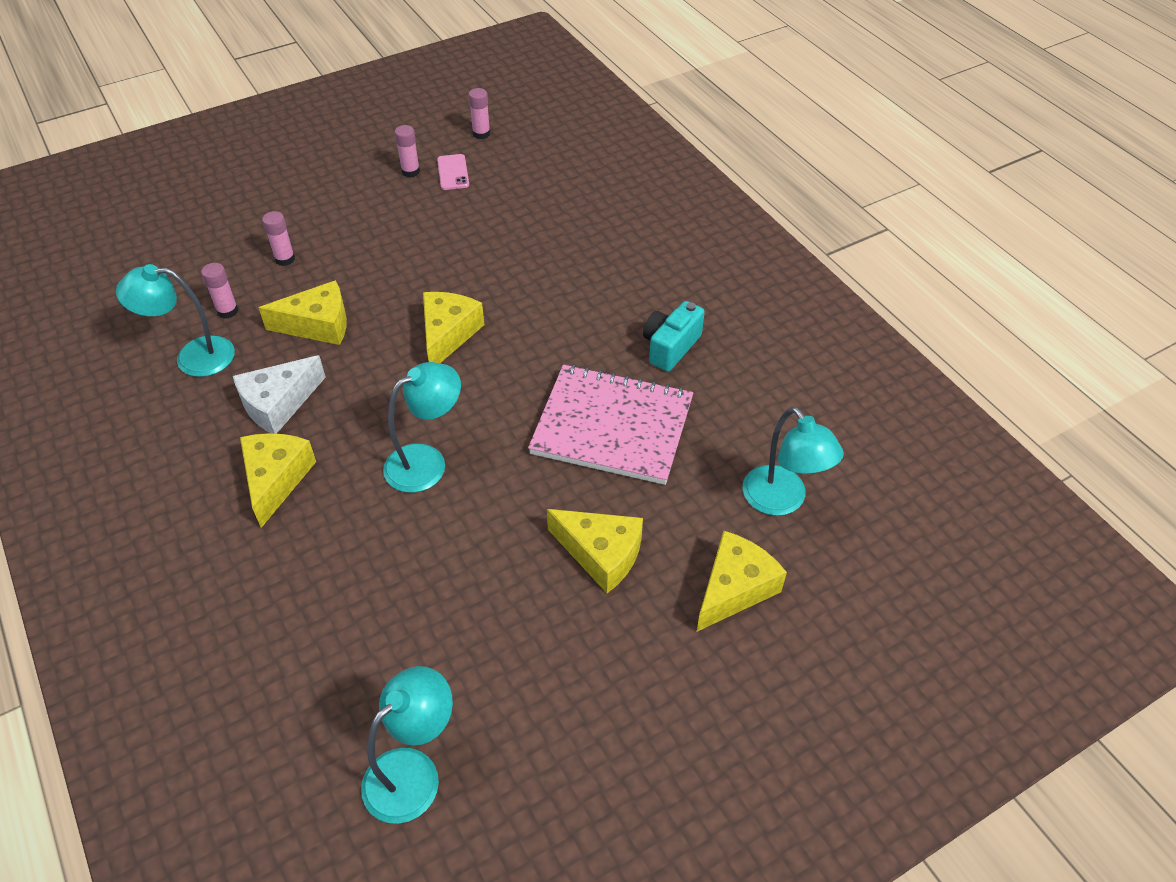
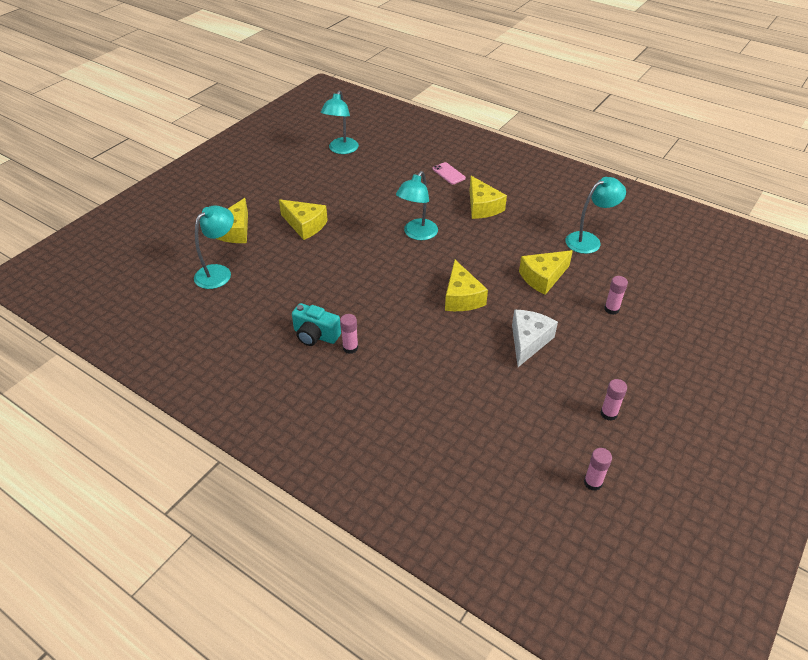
camera: 155 degrees right, 5 degrees down
(227, 311) = (603, 268): pink glue stick -> pink glue stick (350, 348)
(278, 404) = (517, 234): white cheese -> white cheese (528, 341)
(453, 172) = (575, 426): pink phone -> pink phone (448, 173)
(601, 554) = (305, 225): yellow cheese -> yellow cheese turned 150 degrees counterclockwise
(612, 426) = (329, 279): pink notebook -> none
(670, 347) = (315, 335): turquoise camera -> turquoise camera turned 105 degrees clockwise
(782, 501) = (218, 272): turquoise lamp -> turquoise lamp turned 90 degrees clockwise

